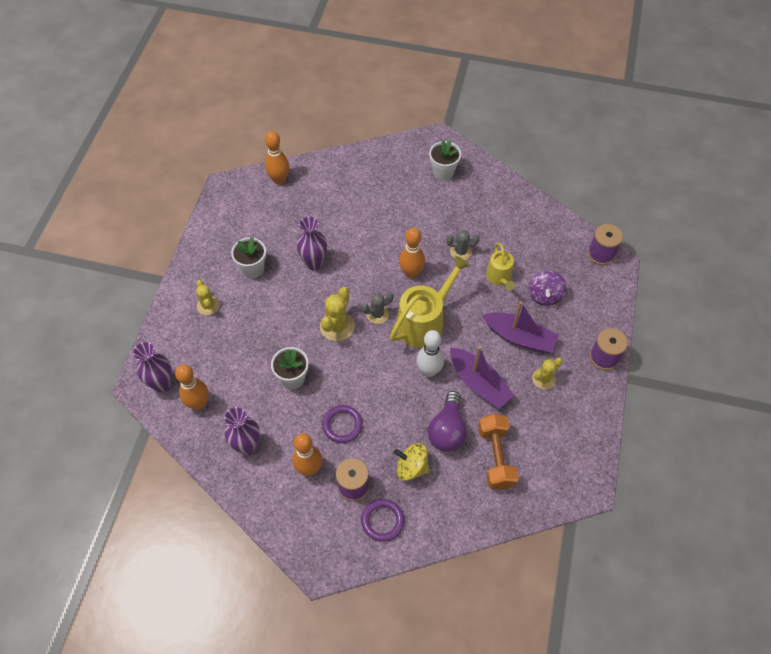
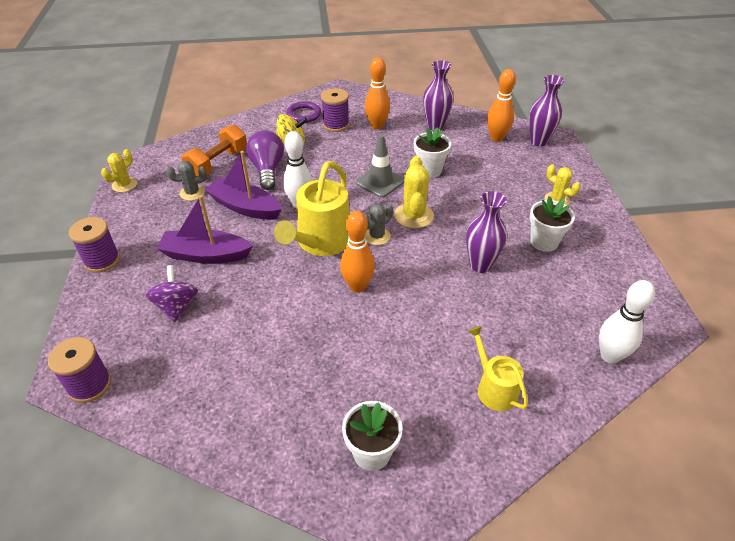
camera: 160 degrees right, 15 degrees down
(279, 180) = (609, 356): orange bowling pin -> white bowling pin
(342, 425) = (365, 153): purple ring -> none
(346, 377) = (380, 182): none -> grey traffic cone
(461, 252) = (301, 329): grey cactus -> grey cactus (192, 193)
(495, 457) = (218, 164): orange dumbbell -> orange dumbbell turned 60 degrees clockwise
(499, 277) = (240, 312): yellow watering can -> yellow watering can (494, 388)
(544, 379) = (174, 226): yellow cactus -> yellow cactus (124, 185)

